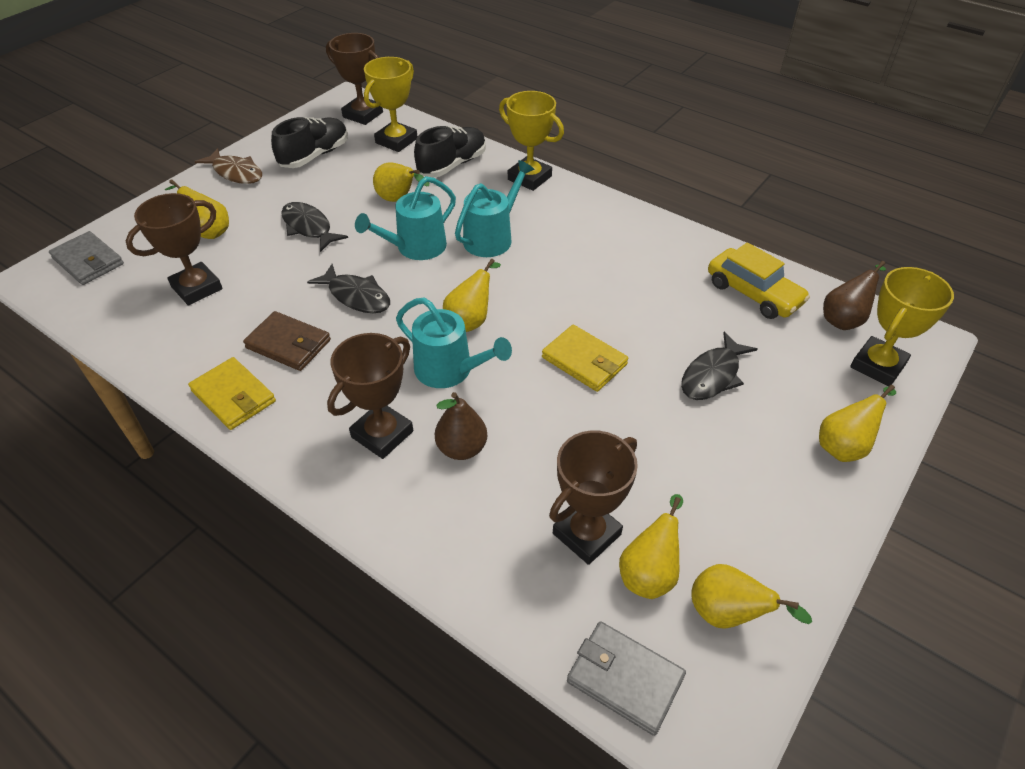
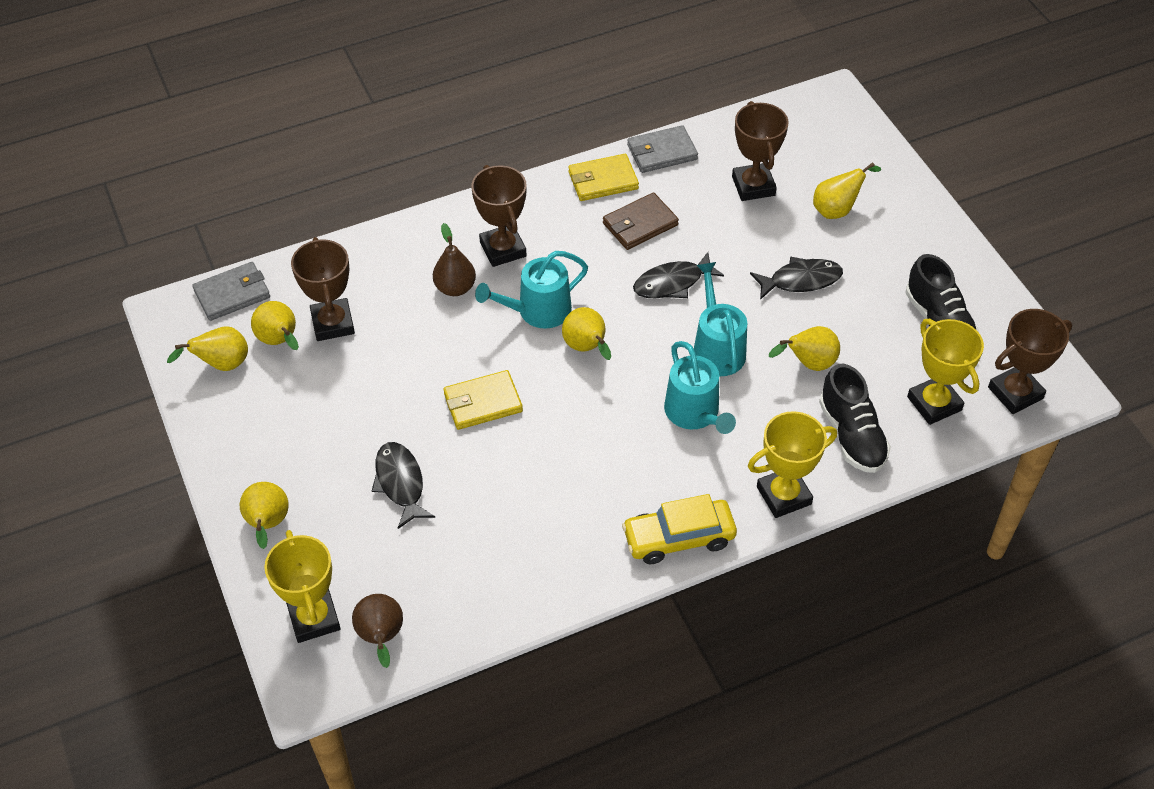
camera: 120 degrees right, 5 degrees up
(88, 261) = (837, 128): grey wallet -> grey wallet (662, 152)
(236, 173) = (937, 251): brown fish -> none
(753, 293) = (468, 585): yellow car -> yellow car (678, 538)

